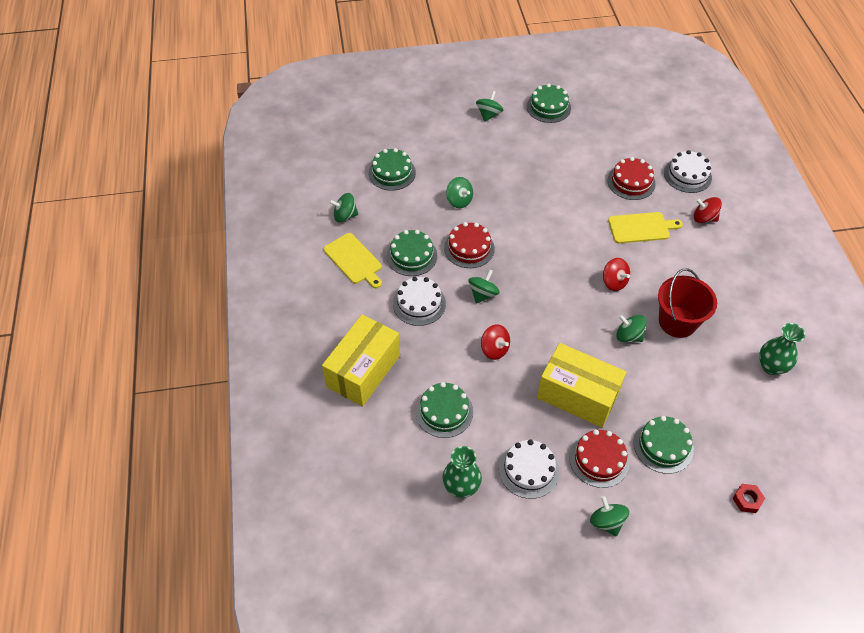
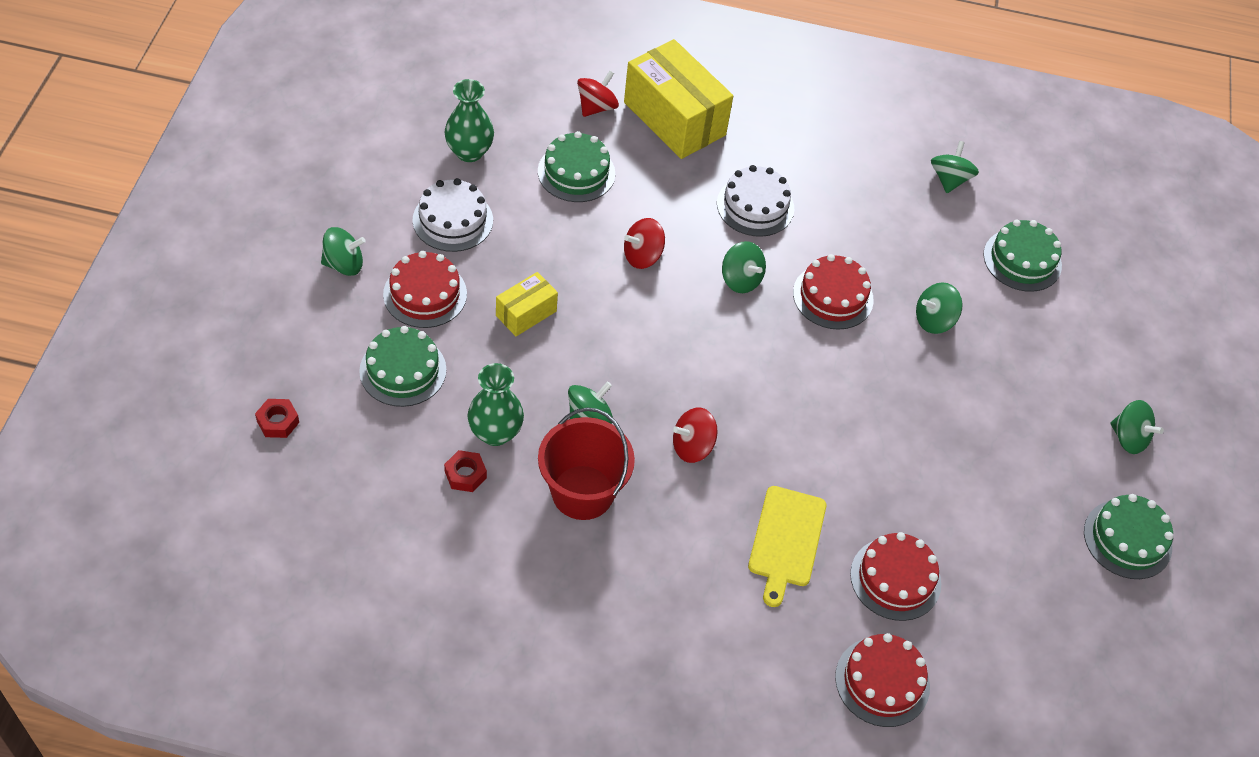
camera: 105 degrees right, 0 degrees up
(354, 260) = (861, 164): yellow cutting board -> none
(412, 256) = (844, 227): green cake -> none
(577, 395) = (526, 313): yellow box -> yellow box, size x0.51
(687, 175) = (882, 681): white cake -> red cake
(704, 218) = (770, 649): red spinning top -> red spinning top (596, 107)
(707, 381) = (465, 474): none -> red nut
(771, 366) = (445, 573): green vase -> green vase (495, 433)

